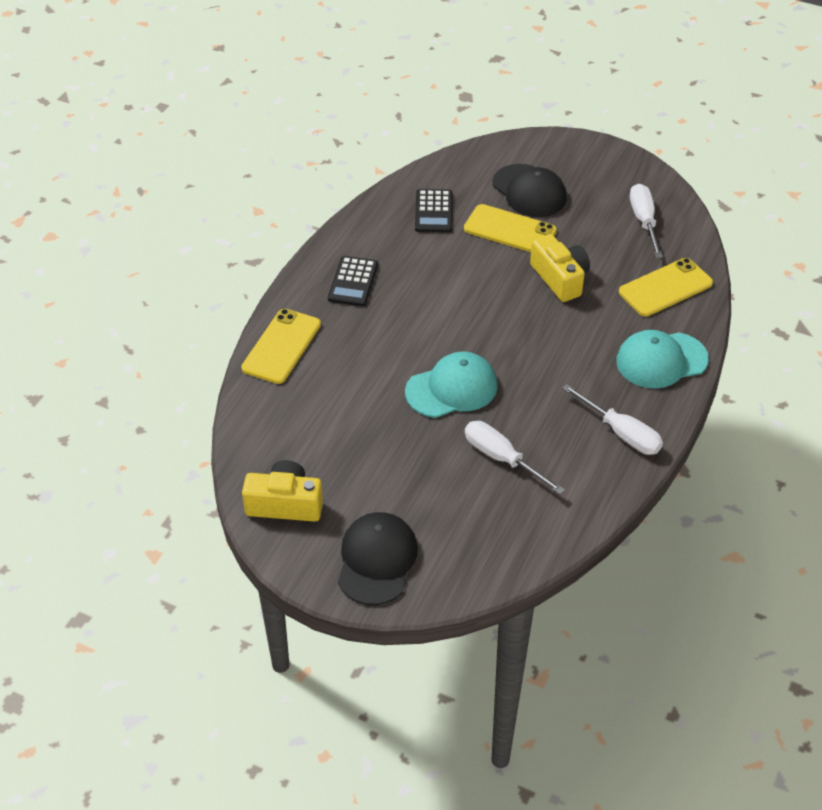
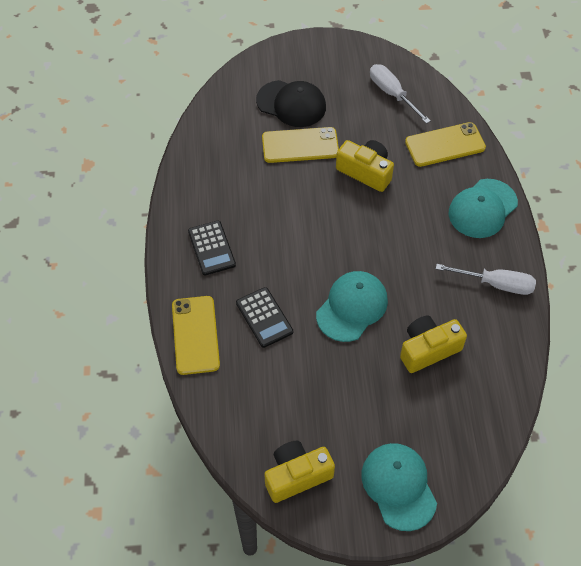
camera: 30 degrees left, 10 degrees up
(377, 560) = (398, 486): black cap -> turquoise cap
(433, 211) = (231, 155): black calculator -> black calculator (264, 317)
(501, 458) = (428, 349): white screwdriver -> yellow camera
(665, 288) = (445, 145): yellow phone -> yellow phone turned 45 degrees clockwise

